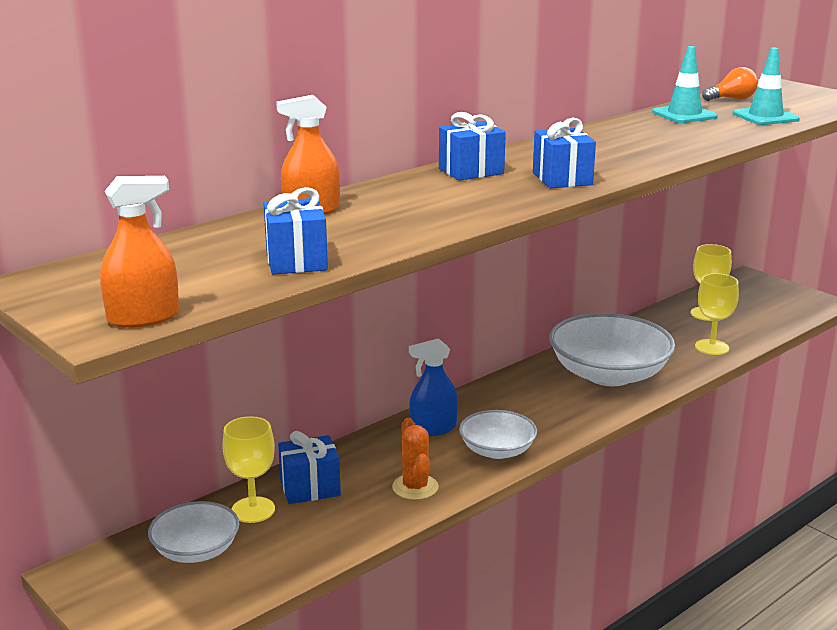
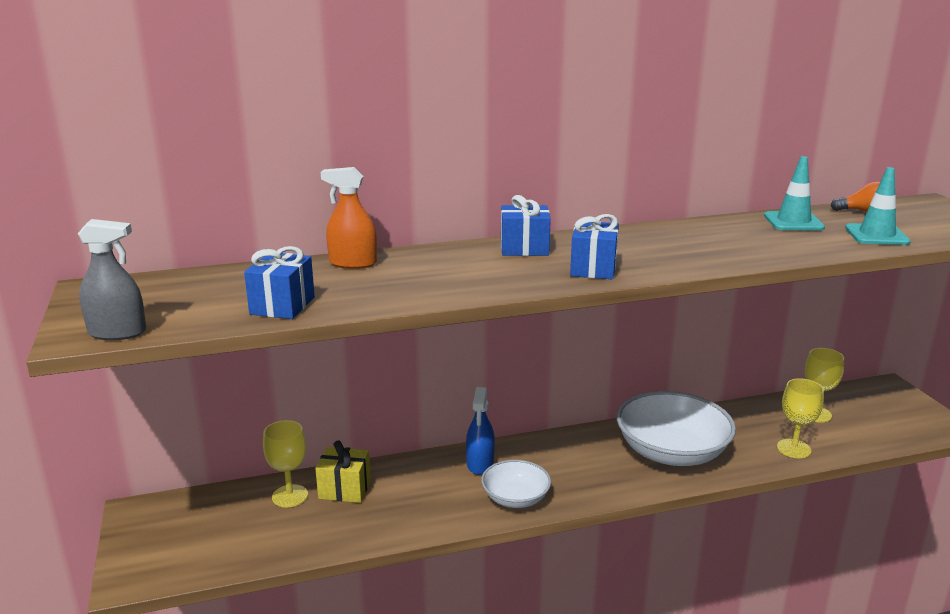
camera: 25 degrees right, 0 degrees up
(143, 317) = (117, 332): orange spray bottle -> grey spray bottle
(196, 550) = (224, 517): white bowl -> none
(310, 488) = (344, 489): blue gift -> yellow gift
(415, 487) = (422, 512): orange cactus -> none
(433, 428) = (480, 463): blue spray bottle -> blue spray bottle turned 90 degrees counterclockwise

